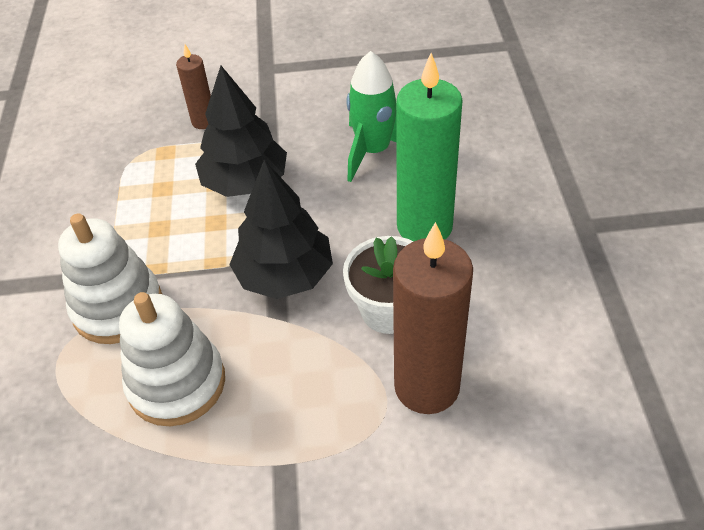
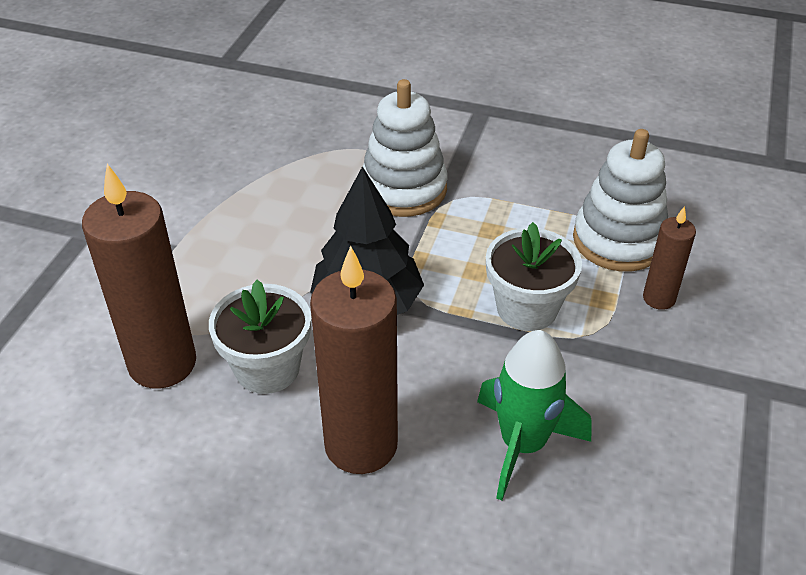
camera: 110 degrees right, 5 degrees down
(177, 383) = (295, 208): white stacking toy -> white stacking toy (618, 240)
(245, 182) = (527, 308): black tree -> white flower pot
(424, 226) = (361, 445): green candle -> brown candle

